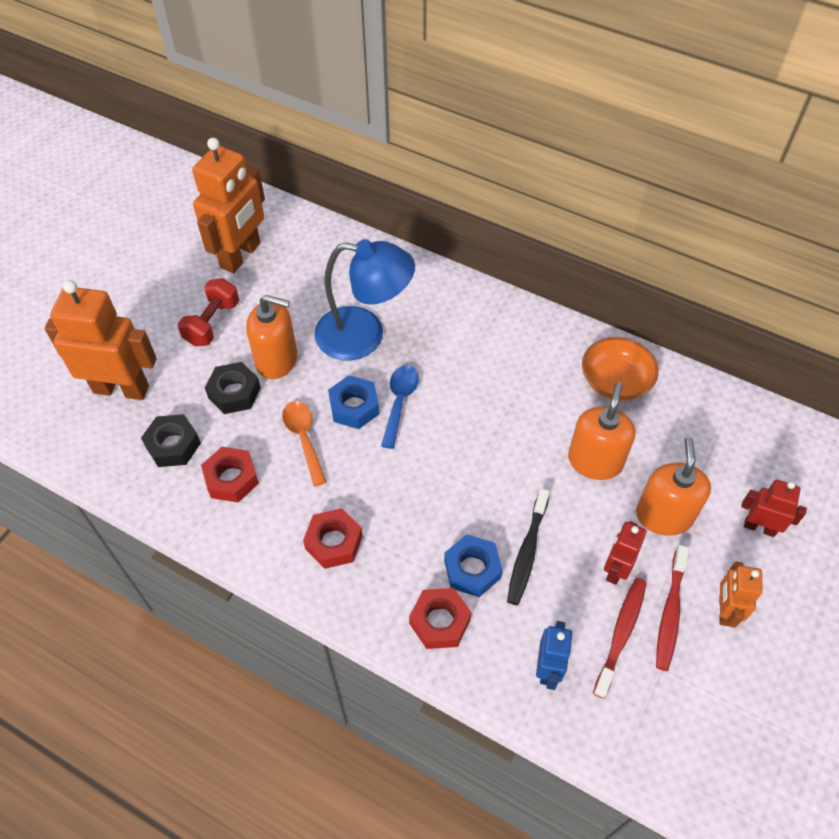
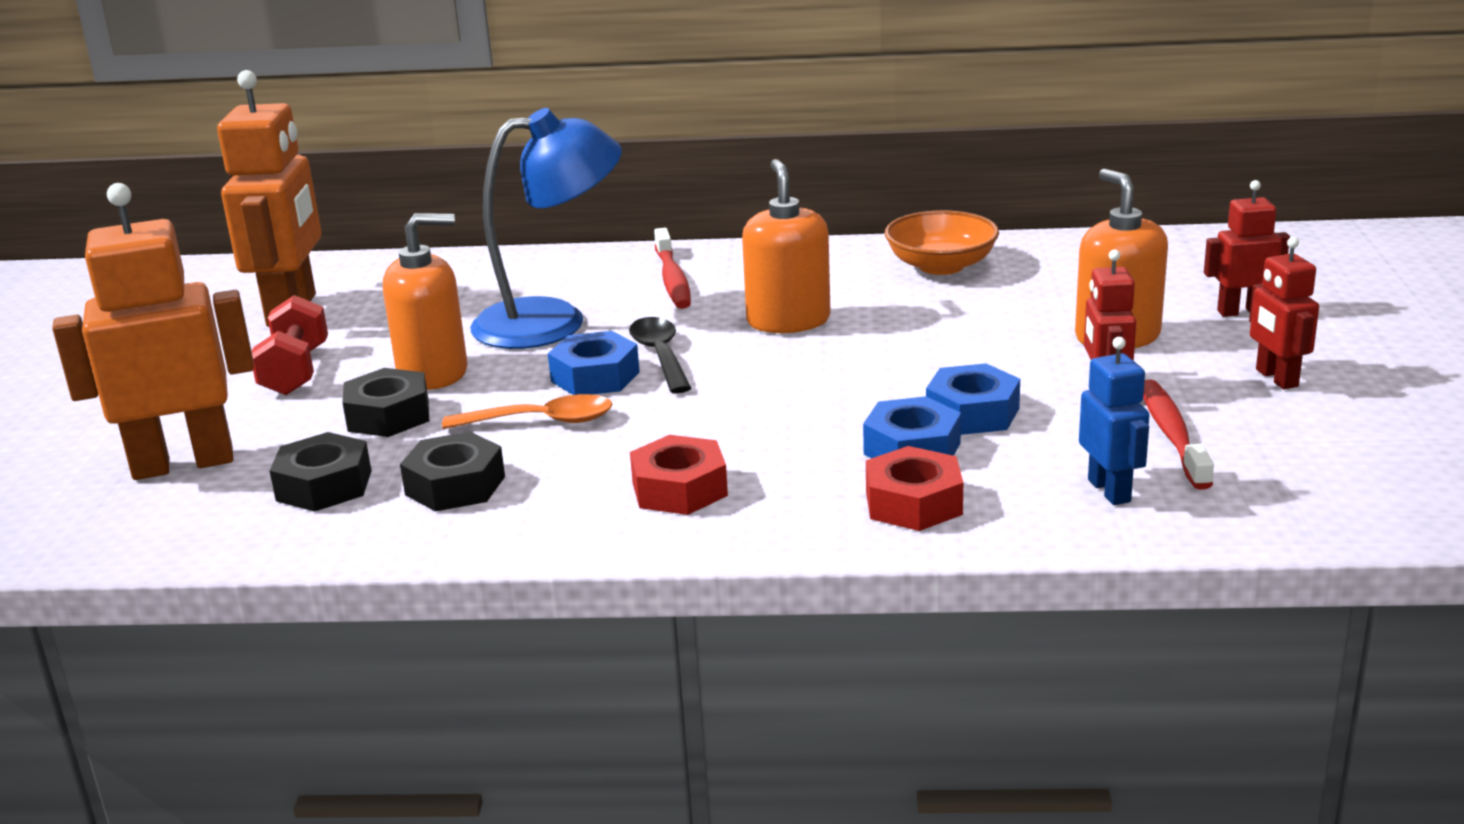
camera: 25 degrees left, 30 degrees down
(231, 479) = (455, 485): red nut -> black nut
(304, 438) = (541, 421): orange spoon -> orange spoon turned 135 degrees clockwise
(399, 402) = (660, 355): blue spoon -> black spoon
(527, 552) = (972, 413): black toothbrush -> blue nut
(595, 461) = (982, 324): orange soap dispenser -> orange soap dispenser (788, 321)
(670, 613) = (1213, 400): red toothbrush -> red toothbrush (672, 279)
(724, 610) = (1276, 378): orange robot -> red robot

